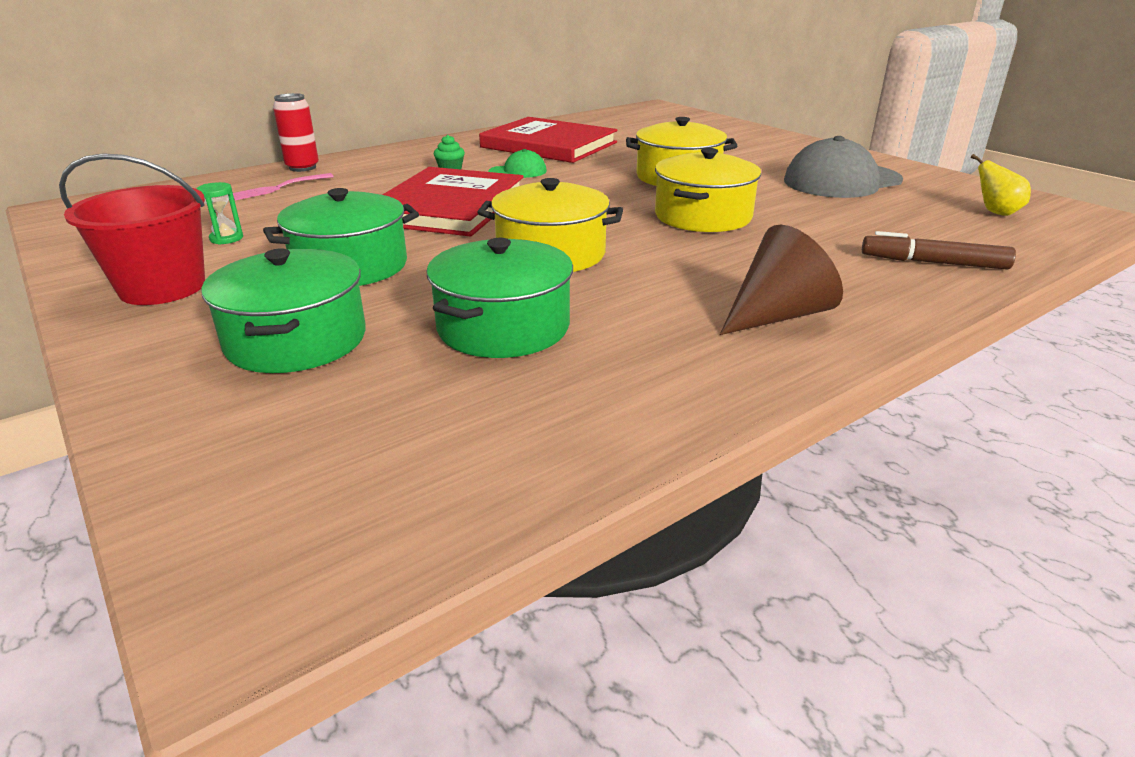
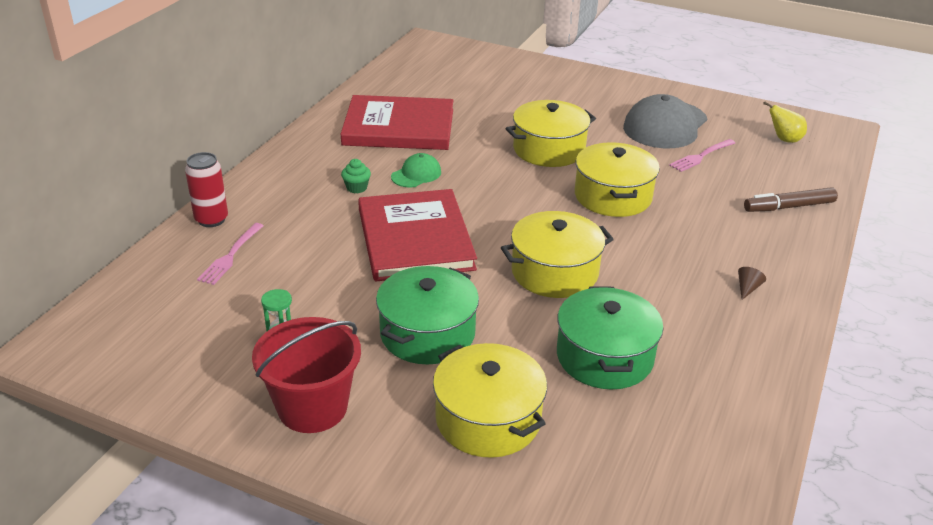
camera: 30 degrees left, 5 degrees up
(296, 340) = (488, 419): green pot -> yellow pot
(777, 316) = (747, 288): brown cone -> brown cone, size x0.41
(858, 207) = (701, 156): none -> pink fork

